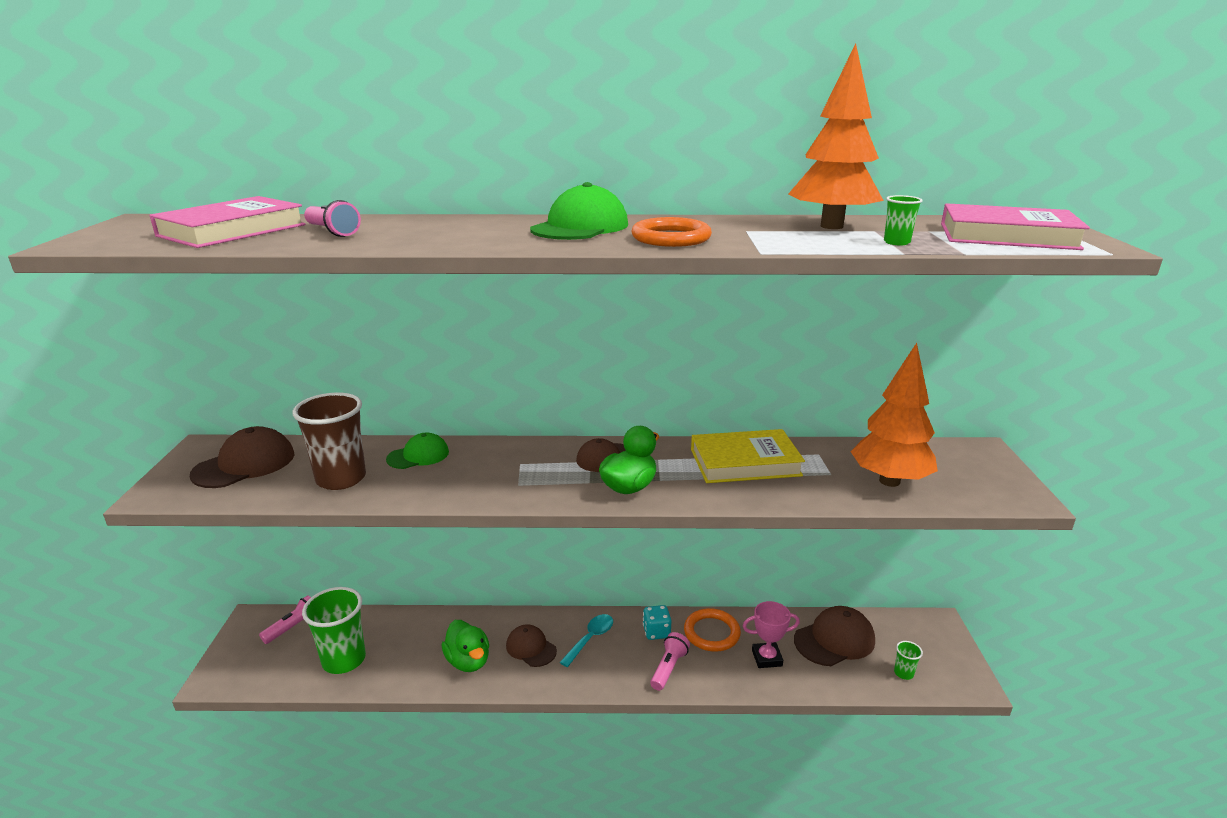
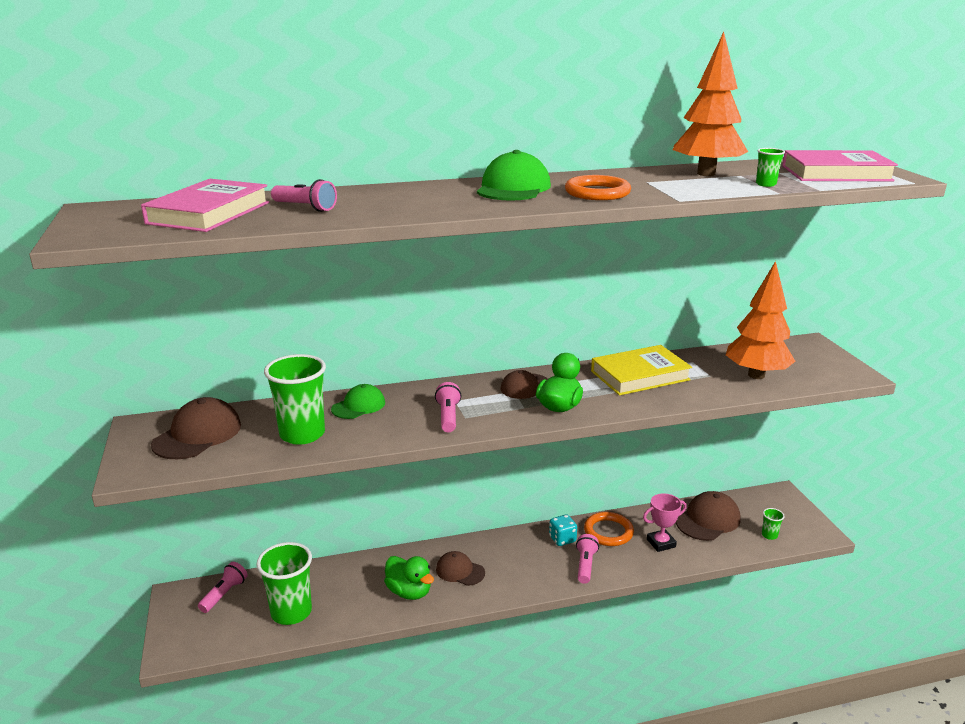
camera: 15 degrees left, 0 degrees up
(341, 479) = (302, 434): brown cup -> green cup
(500, 481) = (448, 416): none -> pink flashlight
(590, 639) = (508, 554): turquoise spoon -> none

